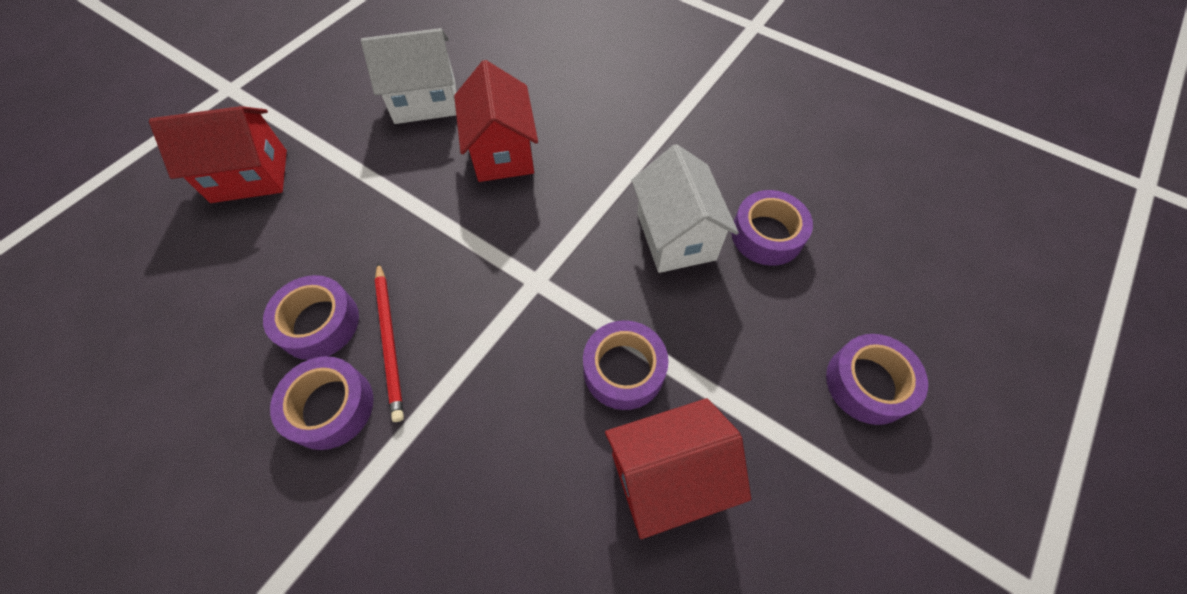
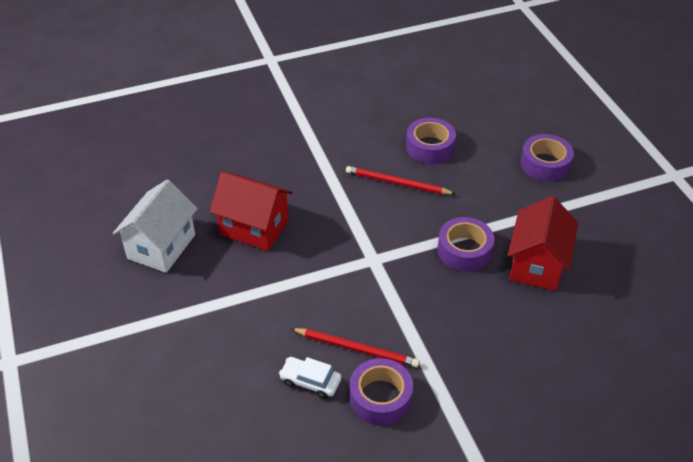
camera: 55 degrees left, 15 degrees down
(249, 176) = (131, 378): red house -> none
(319, 323) = (310, 381): purple tape -> white car
(676, 236) = (397, 183): white house -> red pencil

